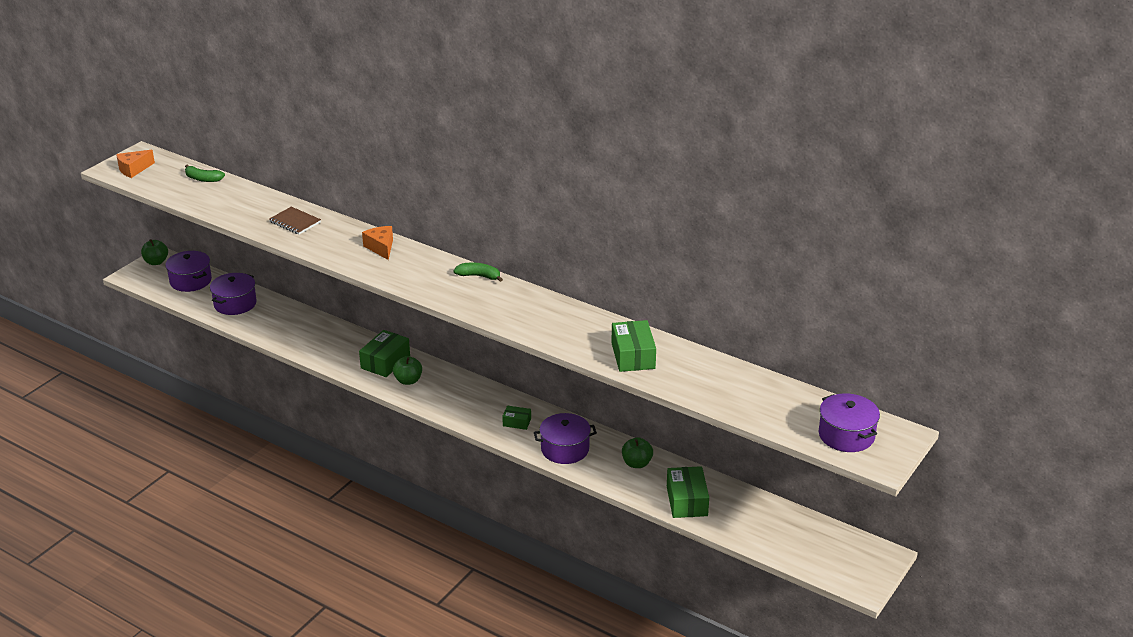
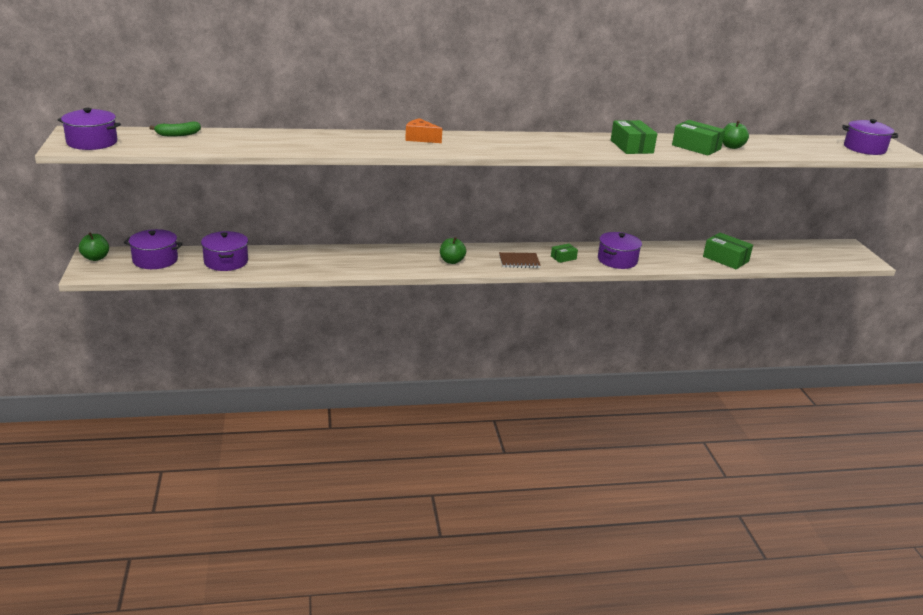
camera: 45 degrees left, 5 degrees down
(133, 169) = (92, 142): orange cheese -> purple pot
(295, 222) = (321, 140): brown notebook -> brown notebook (519, 261)
(385, 362) = (415, 257): green box -> green box (631, 147)
(479, 276) = (521, 136): green banana -> none
(636, 463) = (666, 252): green apple -> green apple (731, 146)

